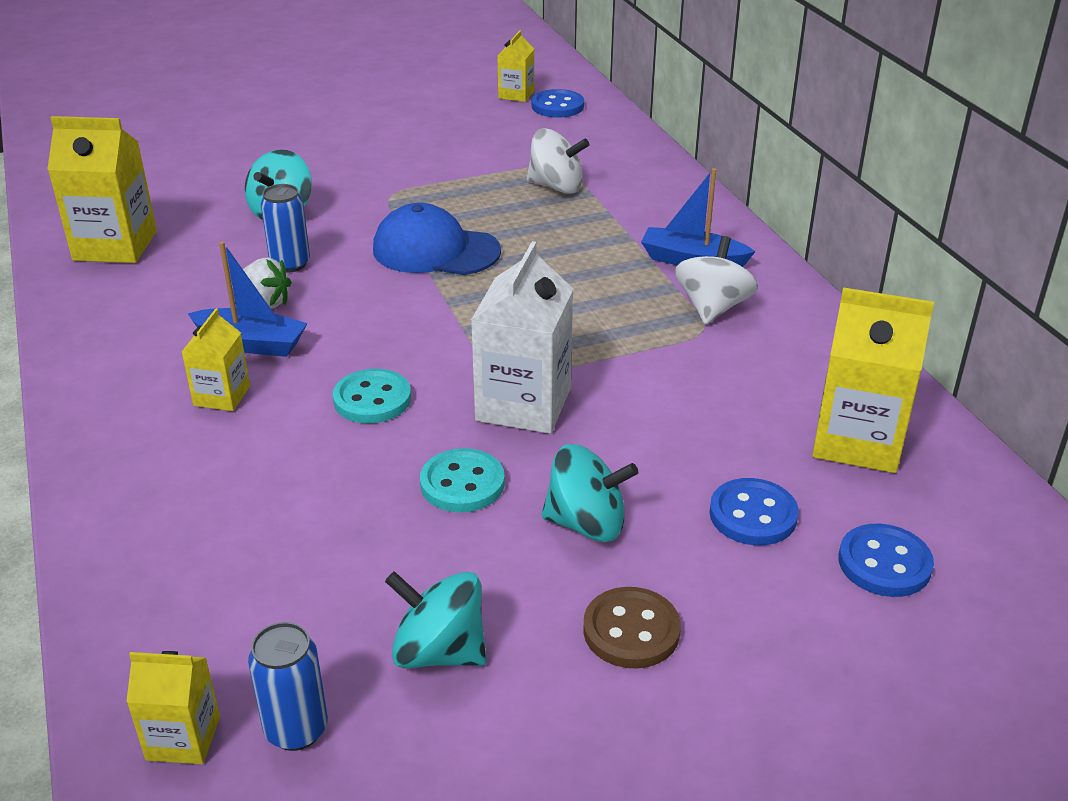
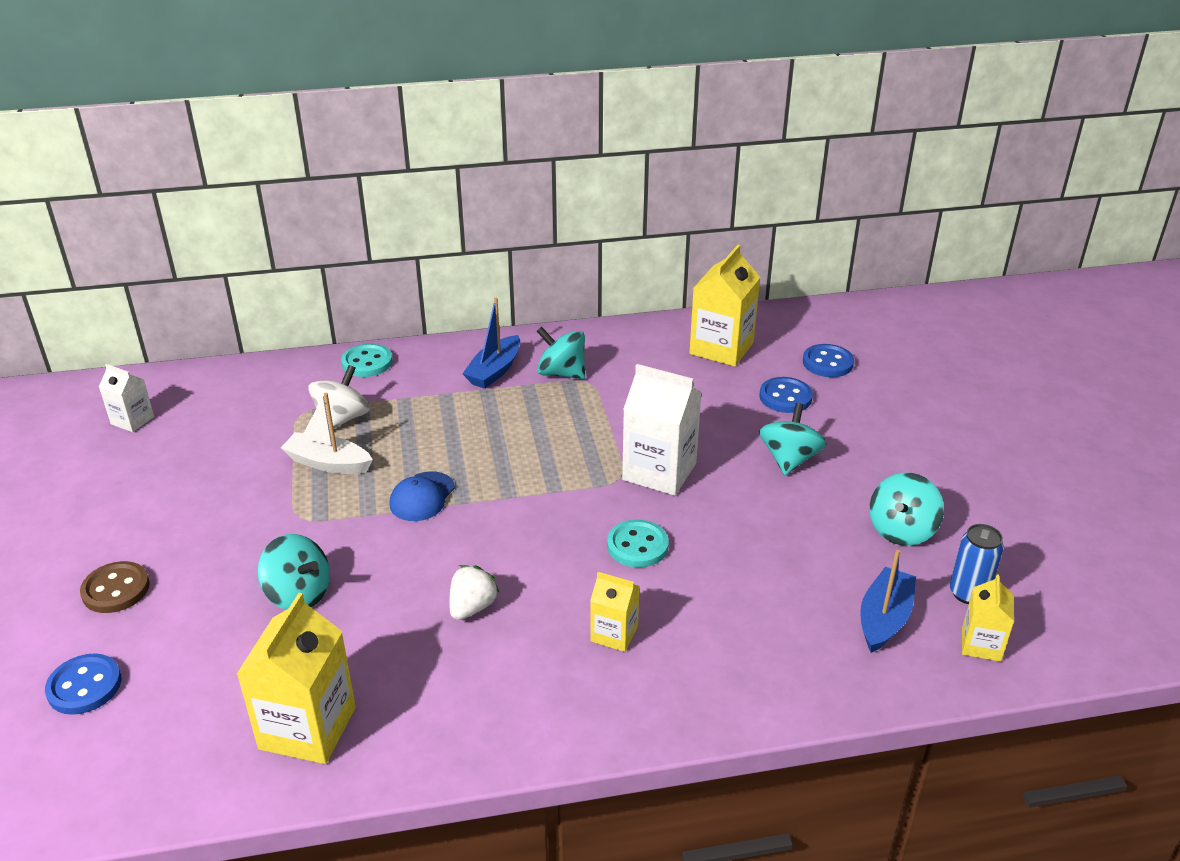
camera: 80 degrees left, 0 degrees up
(251, 343) = (538, 616): blue boat -> blue boat (884, 619)
(290, 264) = (407, 589): blue can -> none
(435, 250) = (422, 497): blue cap -> blue cap, size x0.64
(462, 483) = (744, 508): turquoise button -> turquoise button (367, 362)
(478, 192) = (328, 463): none -> white boat
(516, 94) = (132, 420): yellow carton -> white carton
(557, 106) = (179, 399): blue button -> blue button (84, 686)
(631, 630) = (881, 455): brown button -> brown button (116, 589)
(712, 308) = (561, 373): white spinning top -> turquoise spinning top

